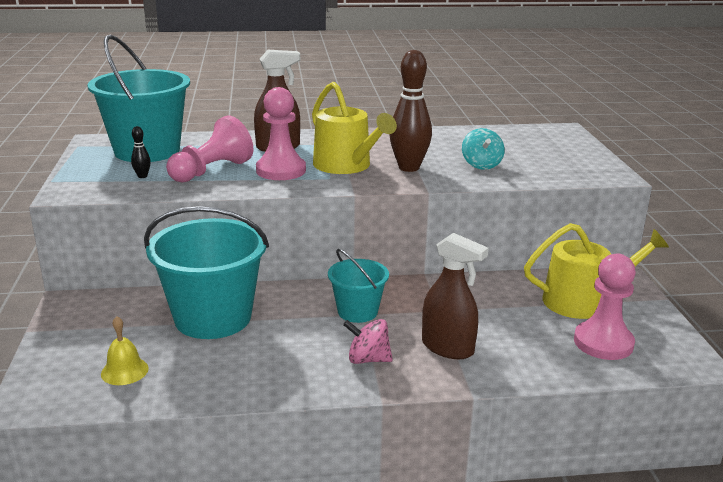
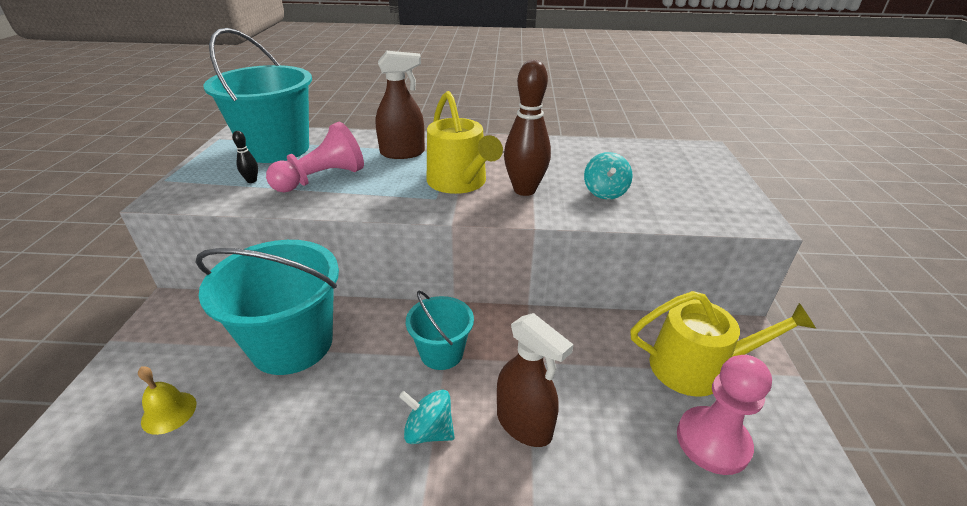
camera: 10 degrees right, 10 degrees up
(281, 170) = (390, 184): pink pawn -> none
(368, 359) = (429, 431): pink spinning top -> turquoise spinning top

